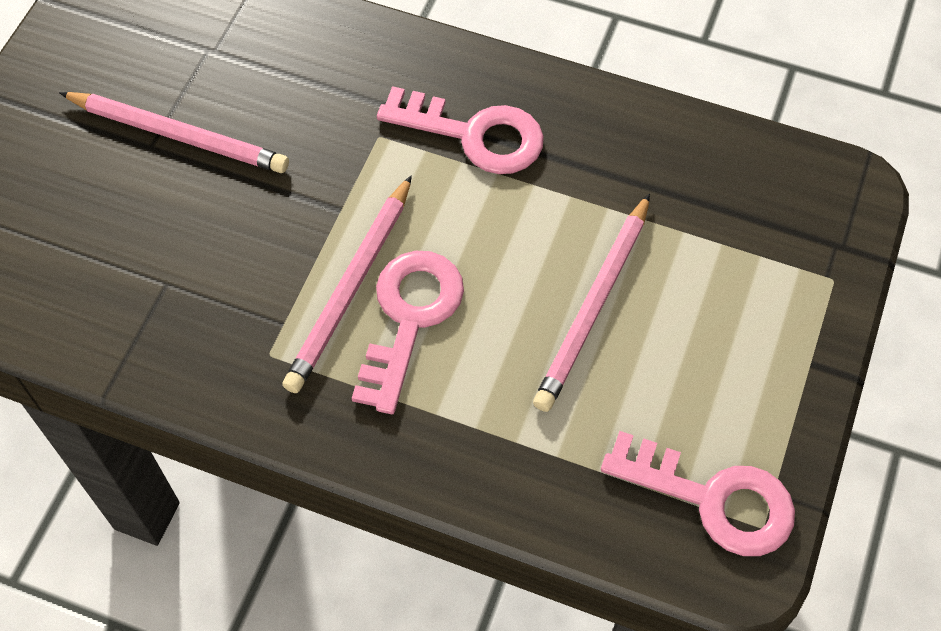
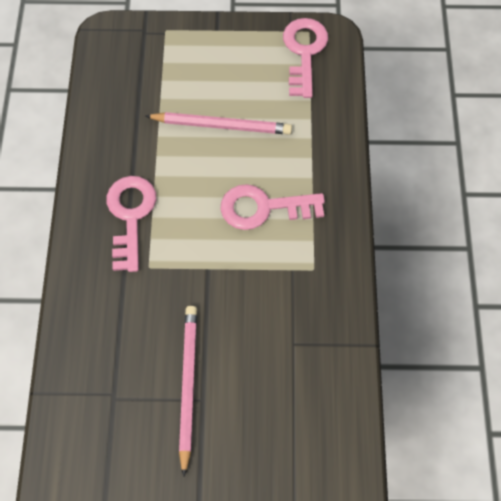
camera: 110 degrees left, 5 degrees up
(351, 287) = (256, 243): pink pencil -> none

